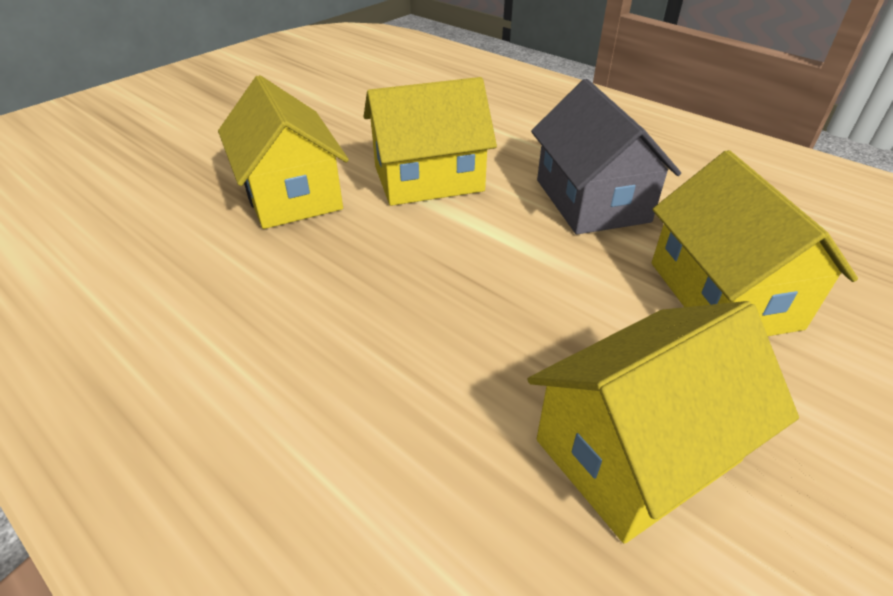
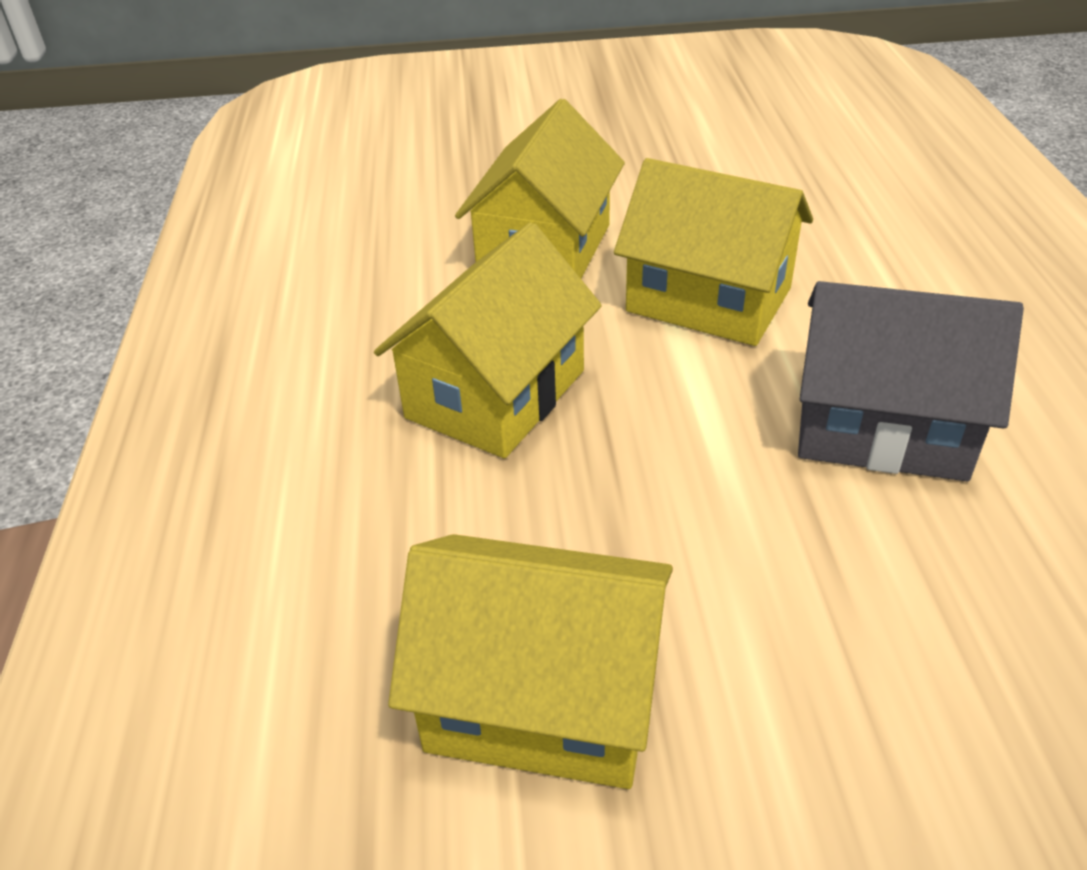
camera: 45 degrees right, 0 degrees up
(591, 200) = (882, 427): grey house -> grey house turned 75 degrees clockwise
(723, 294) = (888, 636): yellow house -> yellow house (496, 394)

